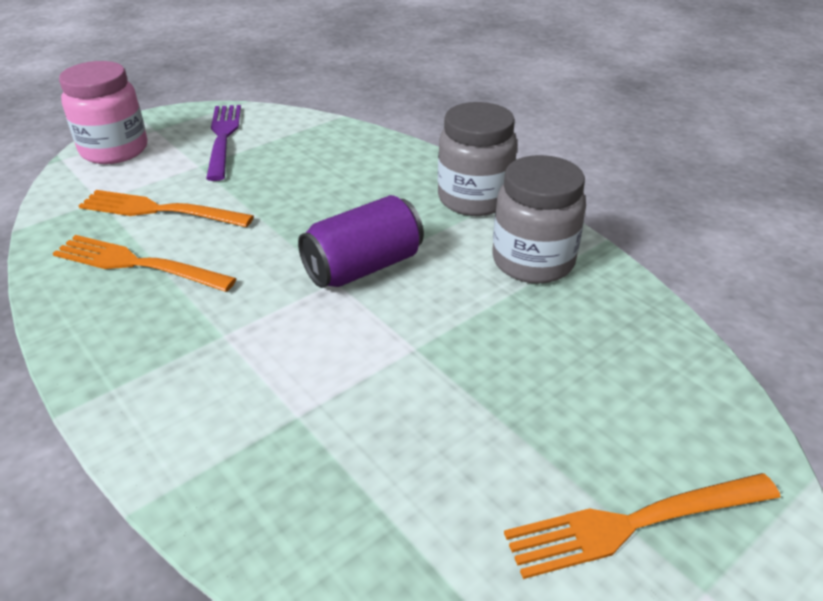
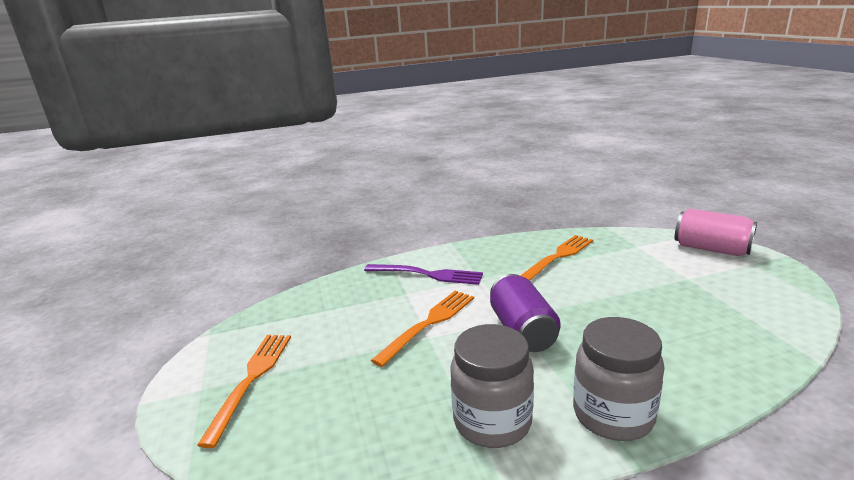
camera: 115 degrees right, 15 degrees down
(114, 150) = (711, 249): pink jar -> pink can
(159, 210) = (619, 263): orange fork -> orange fork (429, 323)
(223, 137) = (742, 290): purple fork -> purple fork (428, 274)

